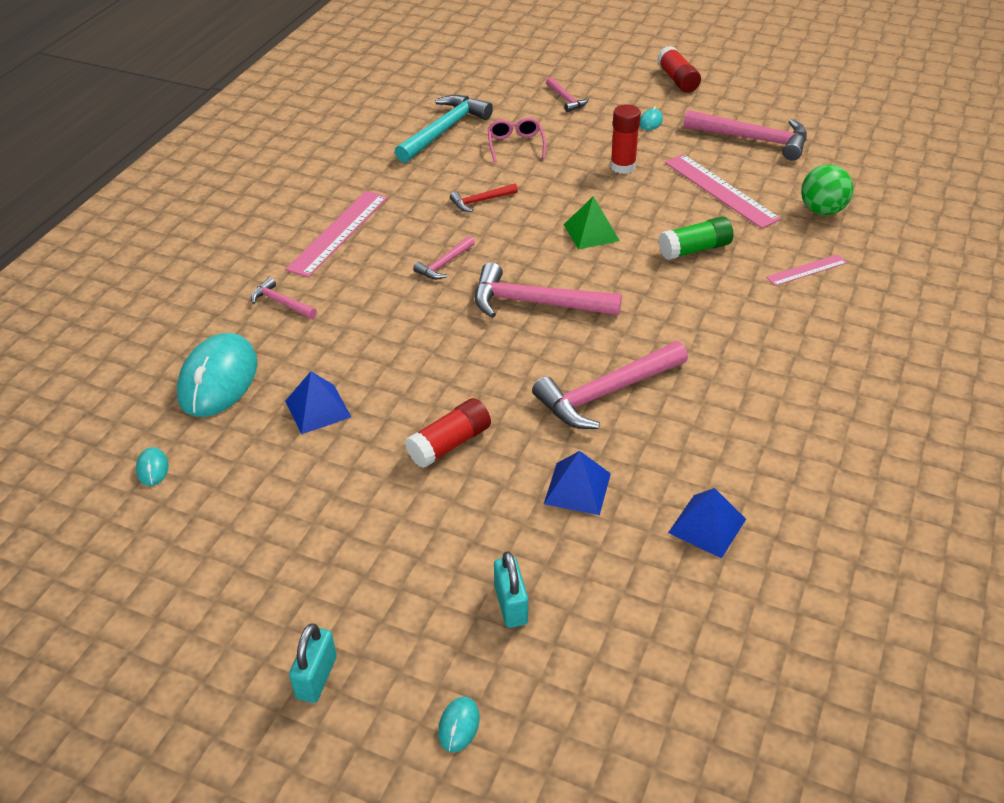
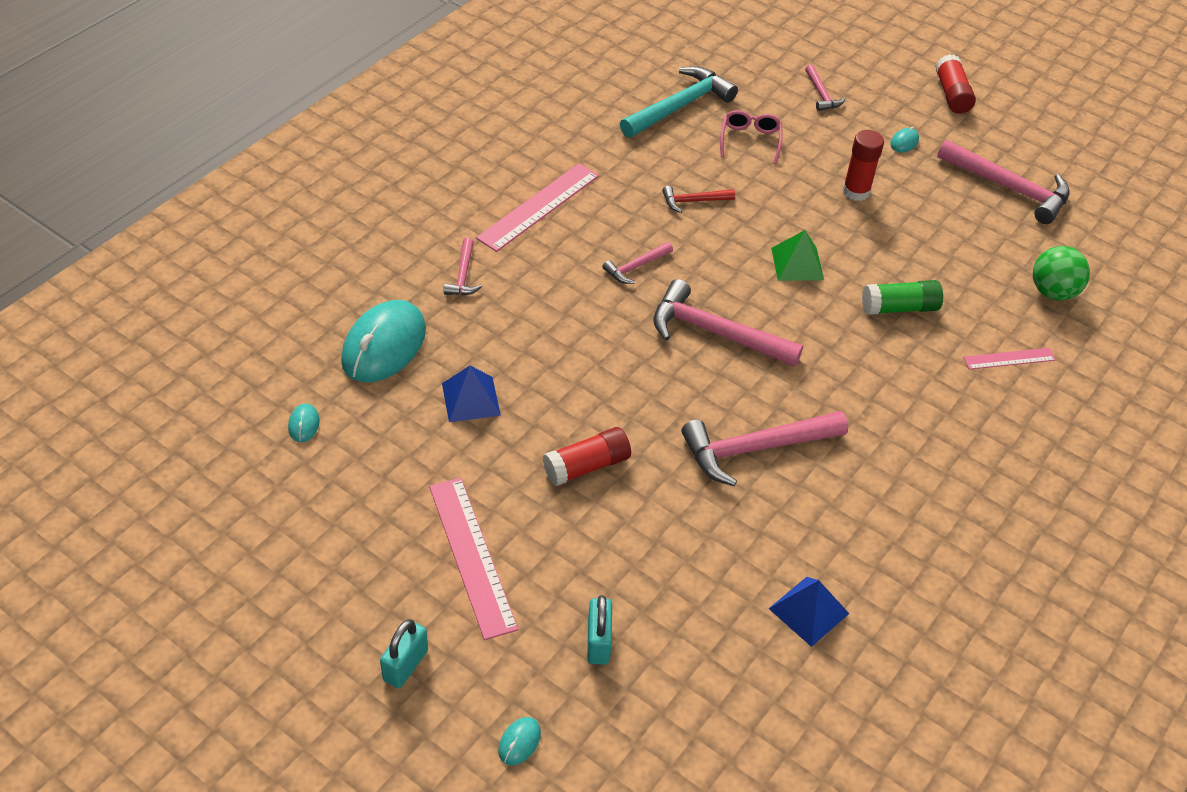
camera: 10 degrees right, 5 degrees up
(281, 303) = (463, 275): pink hammer -> pink hammer turned 135 degrees counterclockwise
(577, 488) = (696, 542): blue pyramid -> none
(720, 190) = (951, 243): pink ruler -> pink ruler (471, 556)

